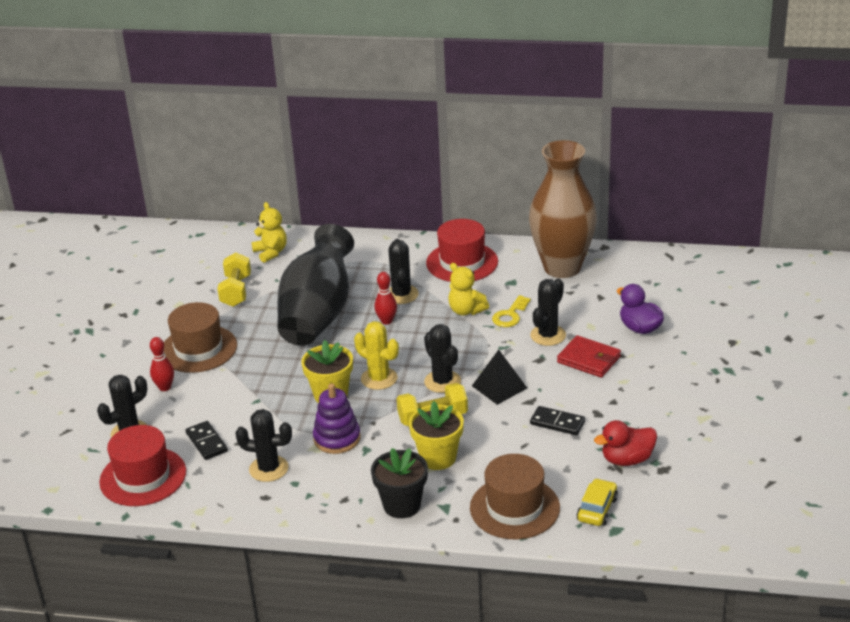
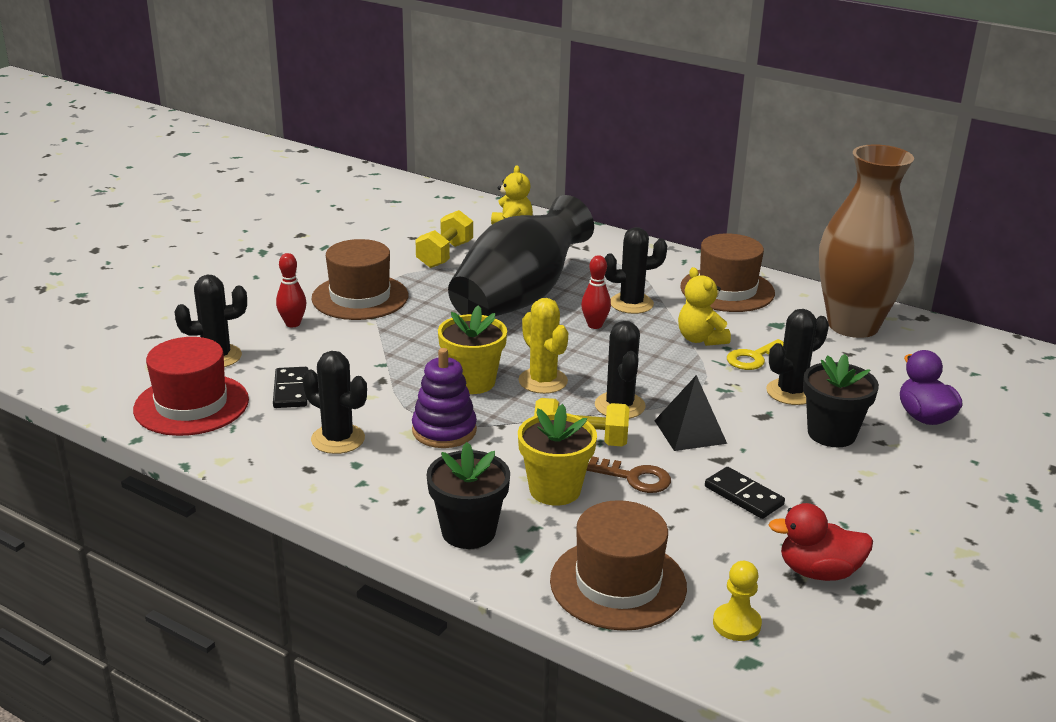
camera: 20 degrees right, 5 degrees down
(401, 294) = (631, 304): black cactus -> black cactus turned 60 degrees clockwise
(462, 262) = (727, 290): red hat -> brown hat
(483, 432) = (634, 478): none -> brown key
(589, 359) = (831, 434): red wallet -> black flower pot
(597, 509) = (736, 624): yellow car -> yellow pawn

